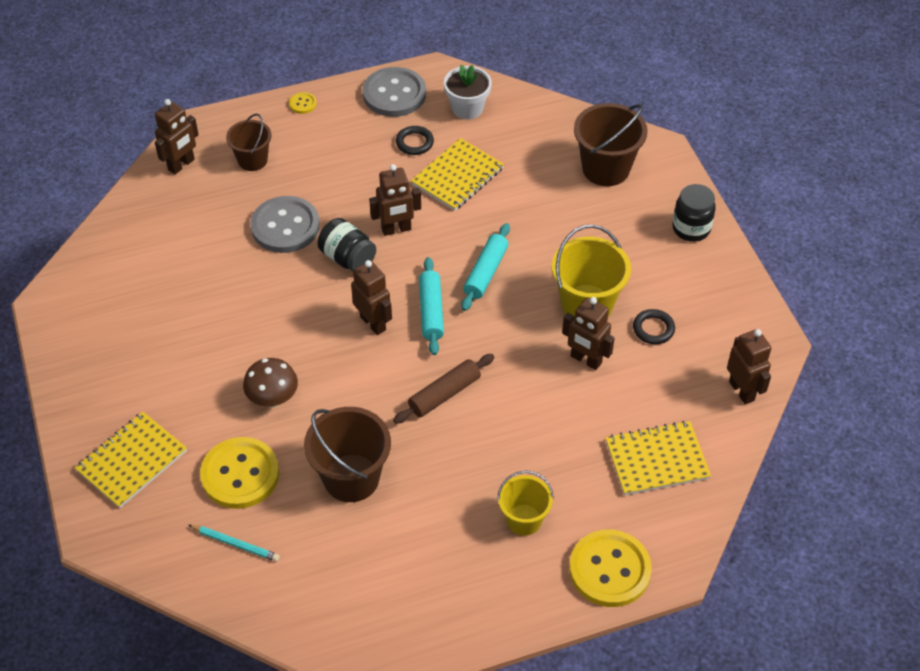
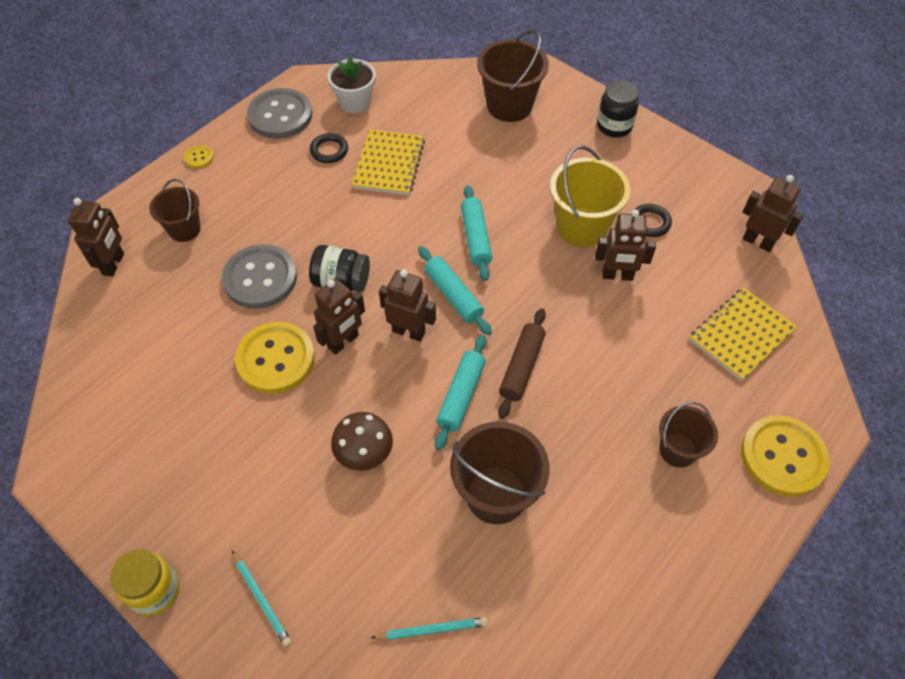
camera: 30 degrees left, 5 degrees up
(65, 418) = (155, 590): none -> yellow jar
(132, 461) = (261, 599): yellow notebook -> turquoise pencil
(240, 474) = (385, 551): yellow button -> yellow button (276, 359)
(379, 392) = (461, 396): none -> turquoise rolling pin
(396, 229) = (368, 235): brown robot -> brown robot (343, 342)
(524, 520) = (678, 450): yellow bucket -> brown bucket

